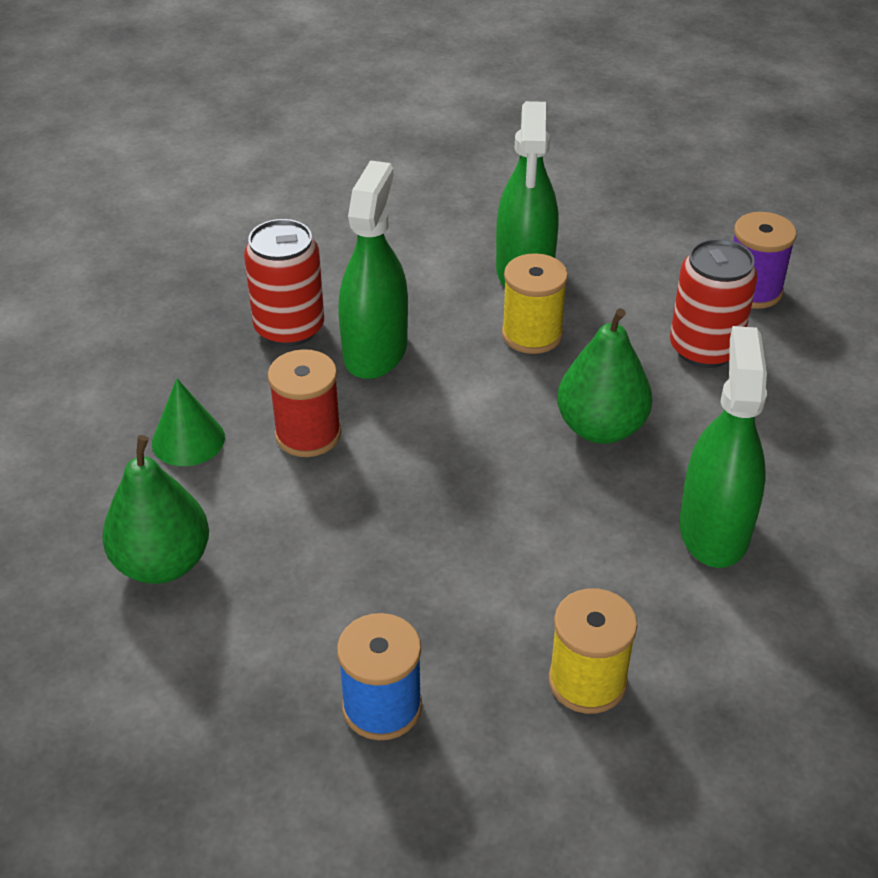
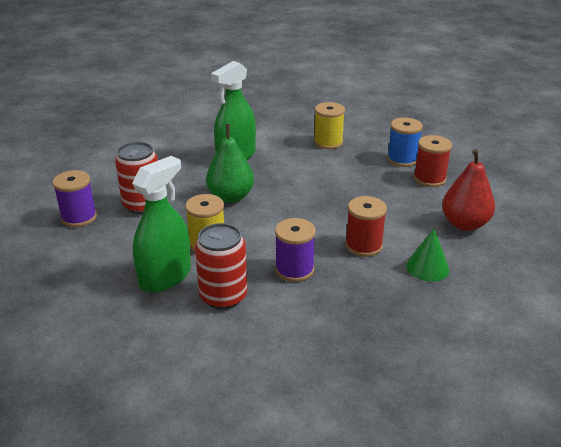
camera: 145 degrees left, 10 degrees down
(162, 563) = (464, 224): green pear -> red pear
(286, 665) = (429, 179): none -> red spool
(289, 328) = (330, 303): red can -> red can (223, 296)
(375, 351) = (294, 270): green spray bottle -> purple spool

